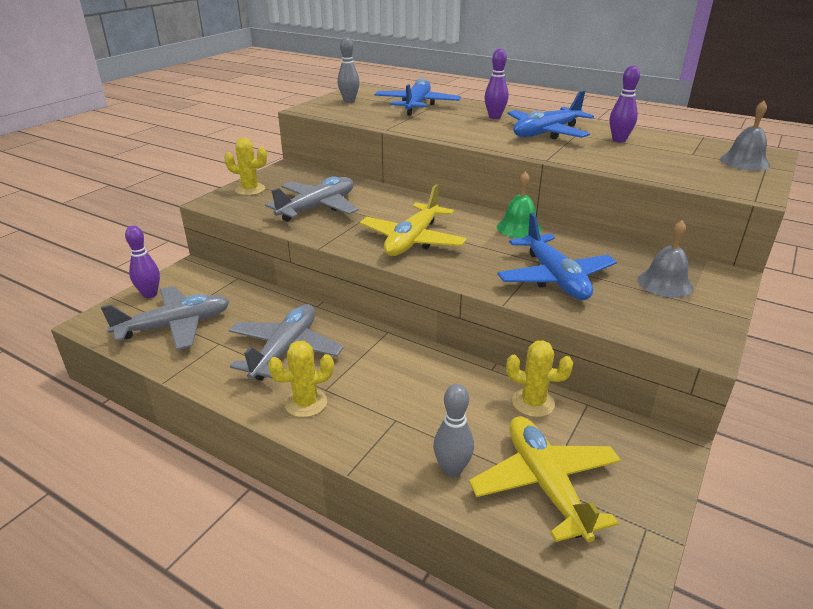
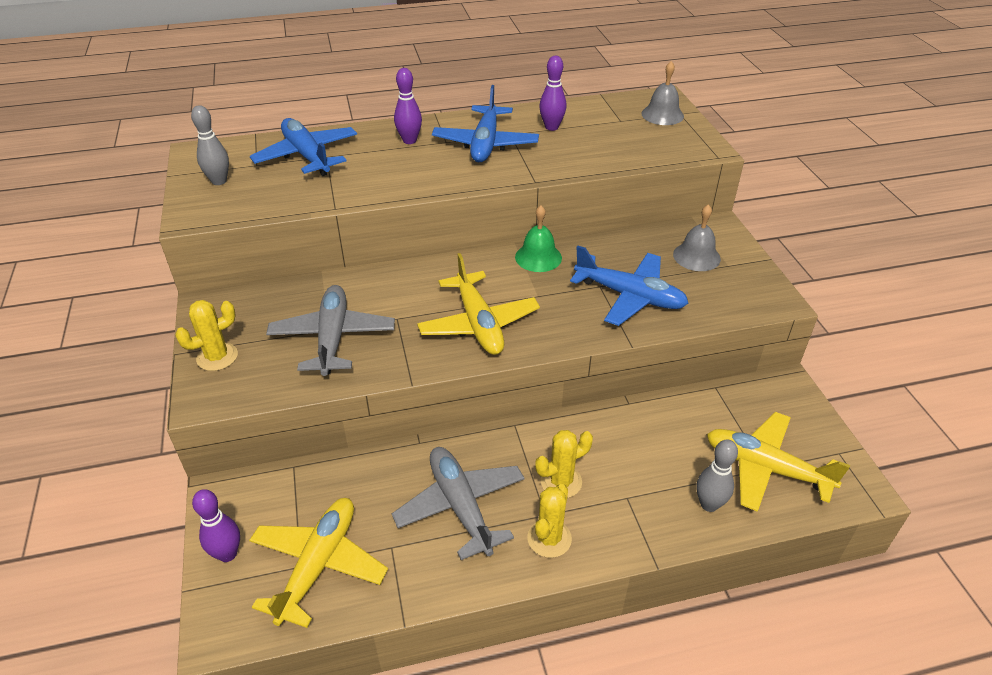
camera: 45 degrees left, 10 degrees up
(175, 326) = (318, 565): grey plane -> yellow plane
(533, 403) = (687, 411): yellow cactus -> yellow cactus (561, 481)

